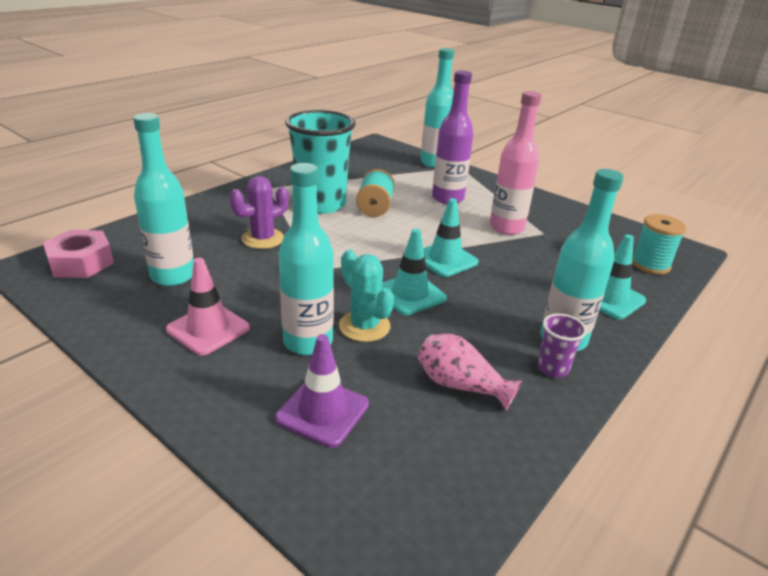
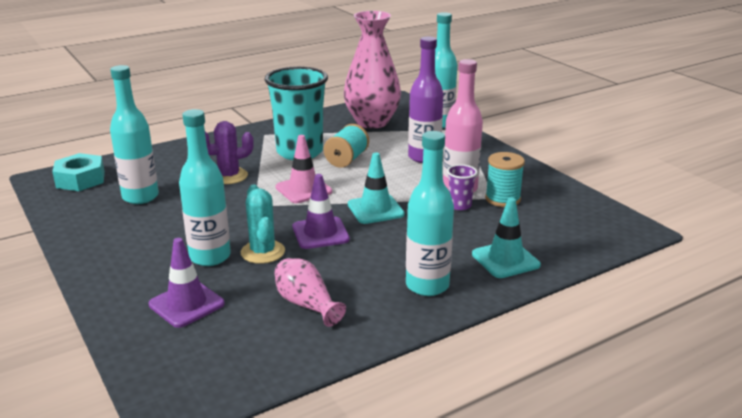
camera: 20 degrees right, 5 degrees down
(81, 262) = (80, 179): pink nut -> turquoise nut
(208, 329) = (142, 238): pink traffic cone -> pink traffic cone (303, 189)
(370, 166) = (372, 122): none -> pink vase
(410, 294) = (320, 233): turquoise traffic cone -> purple traffic cone
(552, 368) = (397, 305): purple cup -> purple cup (460, 205)
(650, 265) = (579, 237): turquoise spool -> turquoise spool (502, 199)

